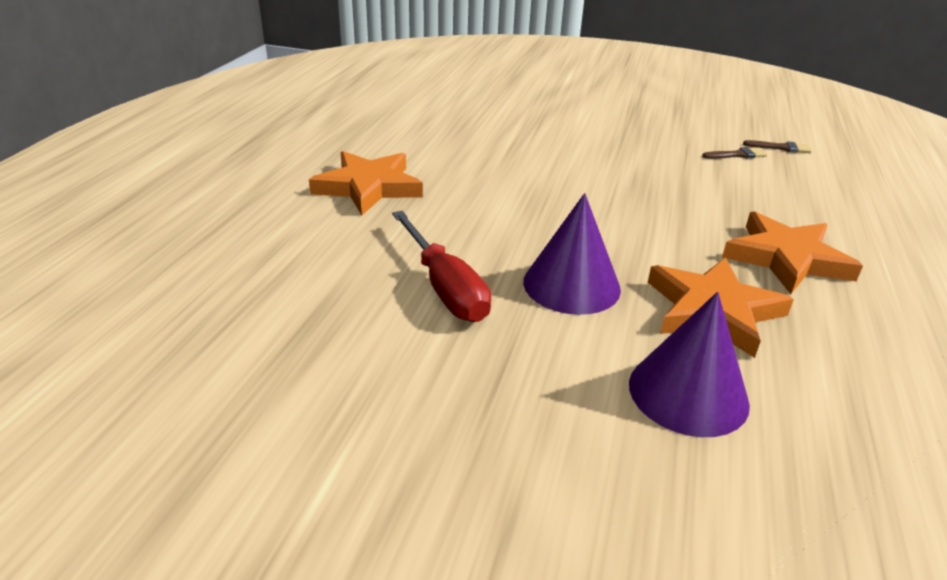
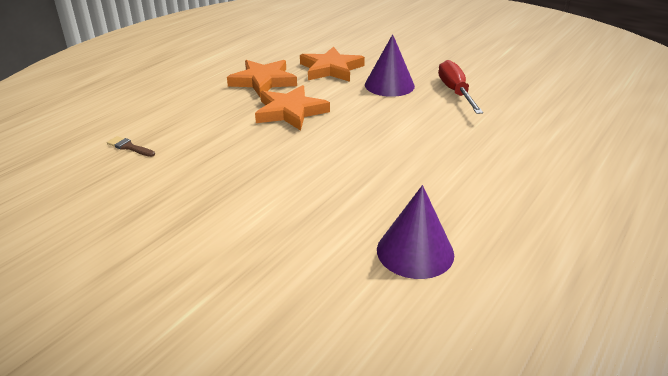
camera: 160 degrees left, 0 degrees up
(368, 187) = (498, 156): orange star -> orange star (290, 112)
(688, 393) = (371, 51): purple cone -> purple cone (415, 251)
(737, 155) = (178, 145): brown brush -> none

